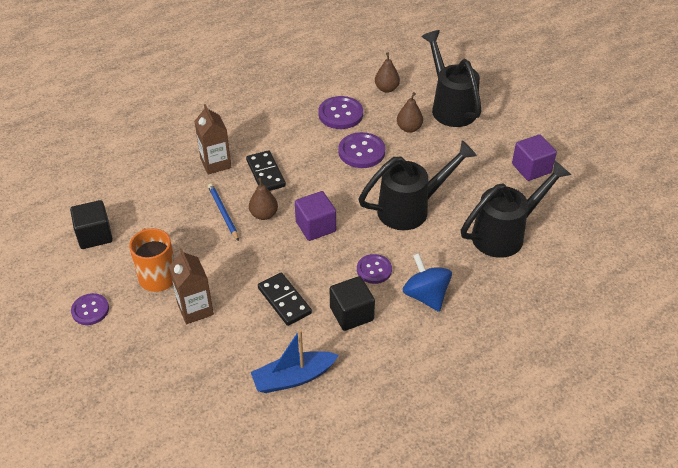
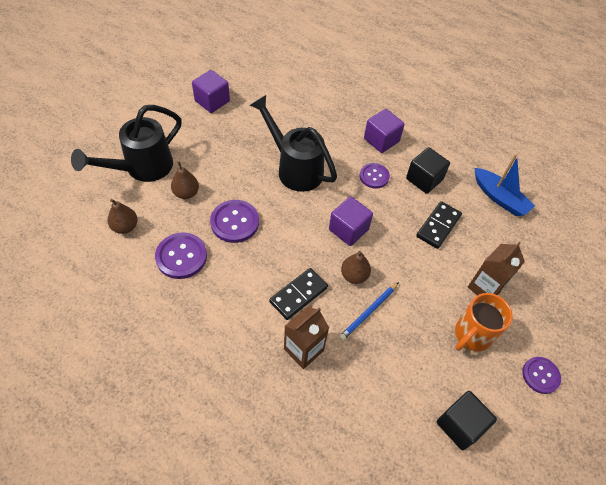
camera: 115 degrees left, 10 degrees up
(426, 295) = (381, 140): blue spinning top -> purple cube
(505, 233) = (295, 106): black watering can -> none

